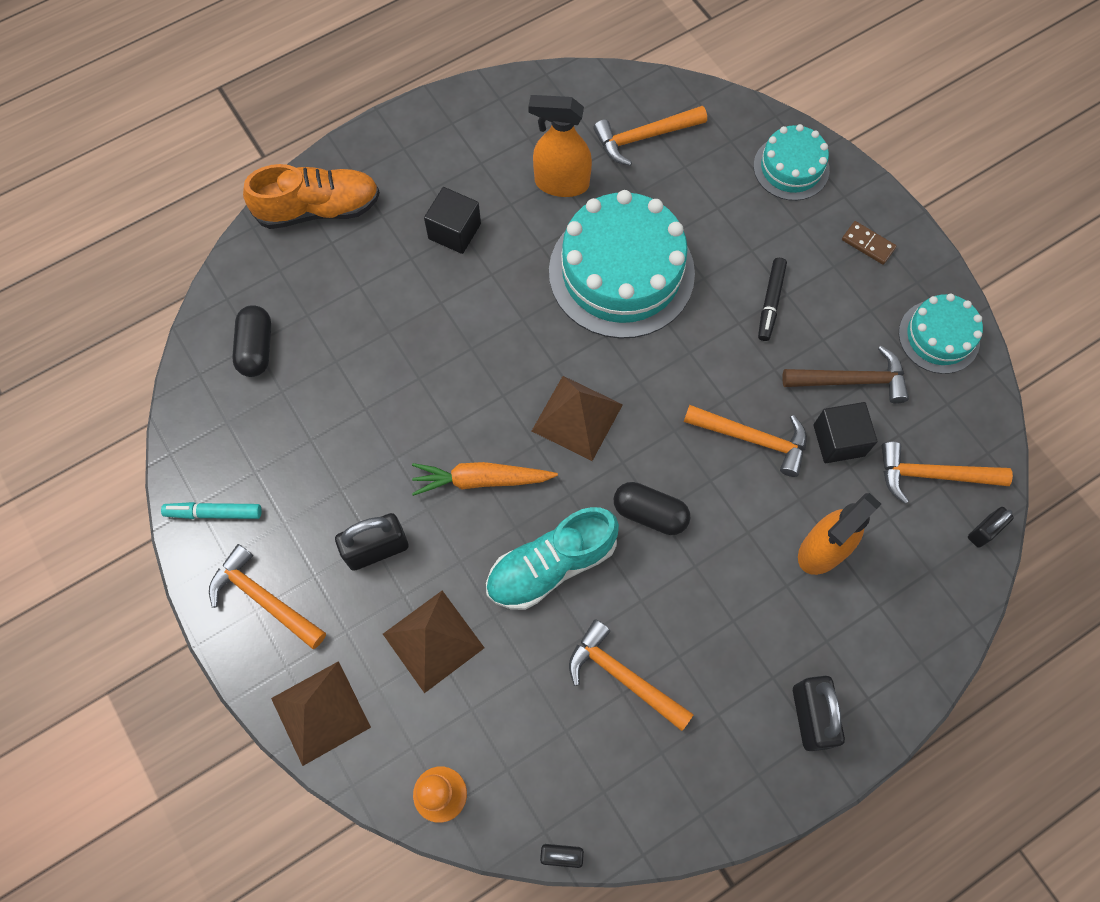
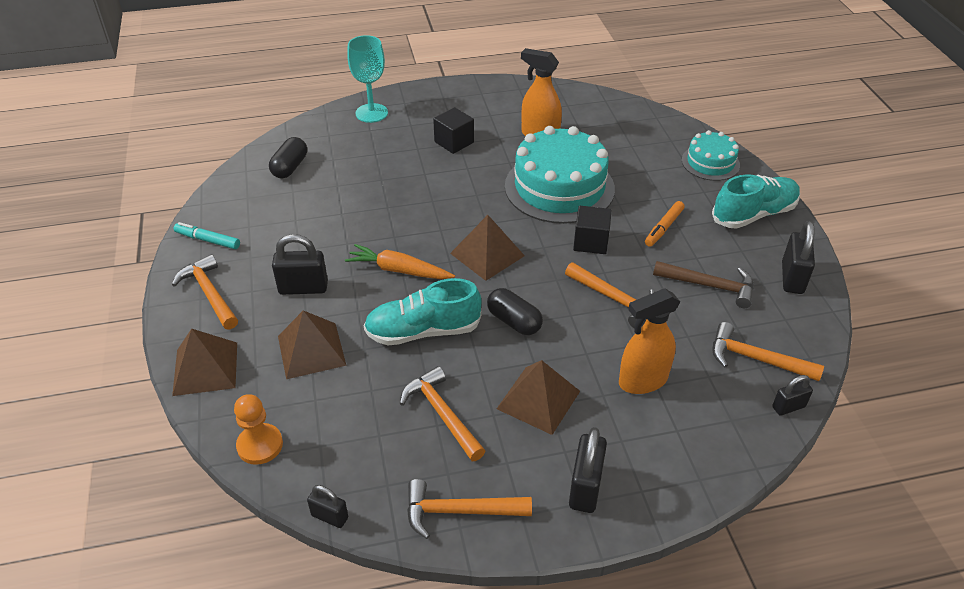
camera: 20 degrees right, 25 degrees down
(318, 209) = (371, 113): orange shoe -> turquoise goblet
(644, 137) = (609, 126): orange hammer -> orange hammer (459, 511)
(720, 617) = (538, 399): none -> brown pyramid
(770, 302) = (664, 228): black marker -> orange marker
(839, 440) = (685, 318): black cube -> black cube (591, 242)
(868, 244) = (753, 214): brown domino -> turquoise shoe
(939, 337) = (792, 278): turquoise cake -> black padlock

